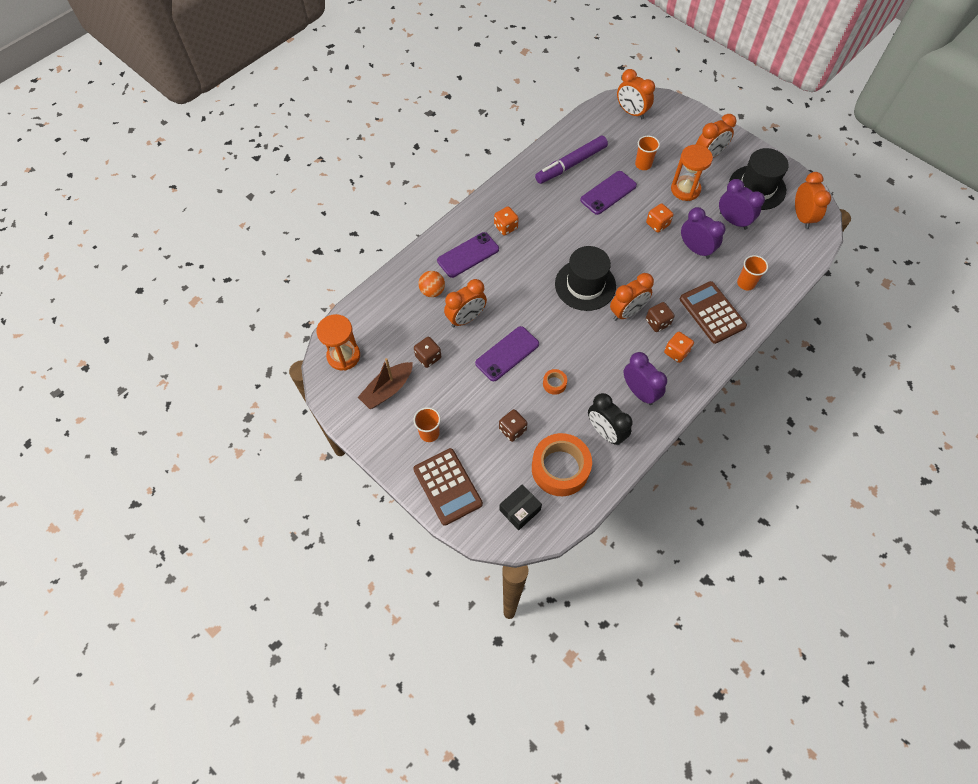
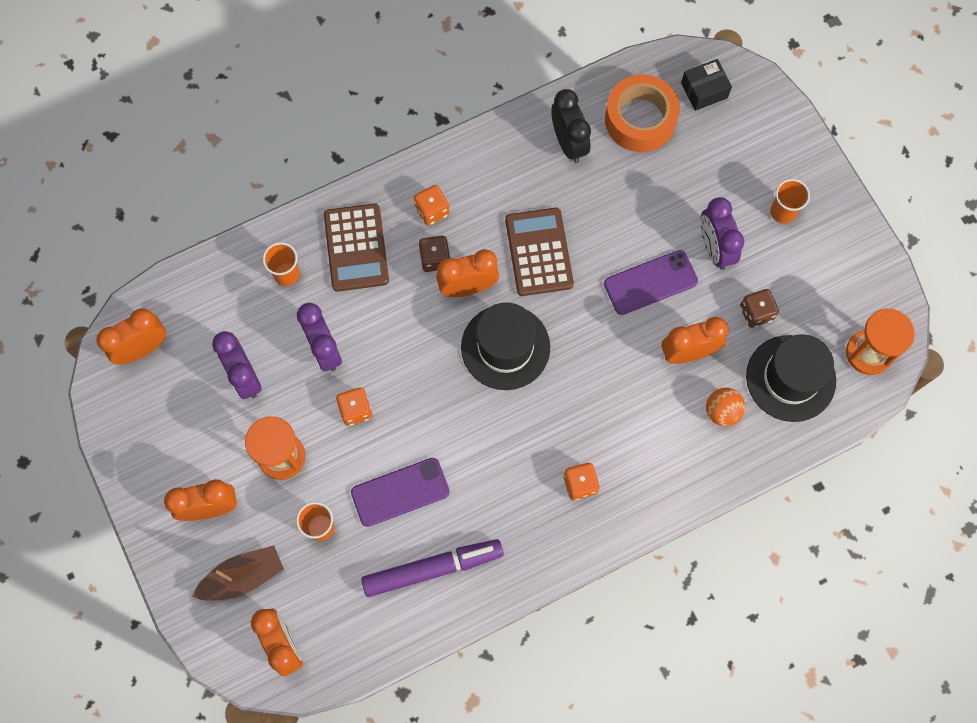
camera: 160 degrees left, 10 degrees up
(387, 389) = (821, 286): brown boat -> brown boat (243, 577)
(447, 486) = (778, 142): brown calculator -> brown calculator (538, 252)
(468, 255) = (652, 454): purple phone -> none
(512, 430) = (679, 182): brown dice -> none
(554, 383) = (605, 222): orange tape -> none
(639, 392) = (504, 176): purple clock -> purple clock (714, 248)
(757, 187) = (174, 421): black hat -> black hat (790, 378)
(802, 217) = (142, 348): orange clock -> orange clock turned 45 degrees clockwise

